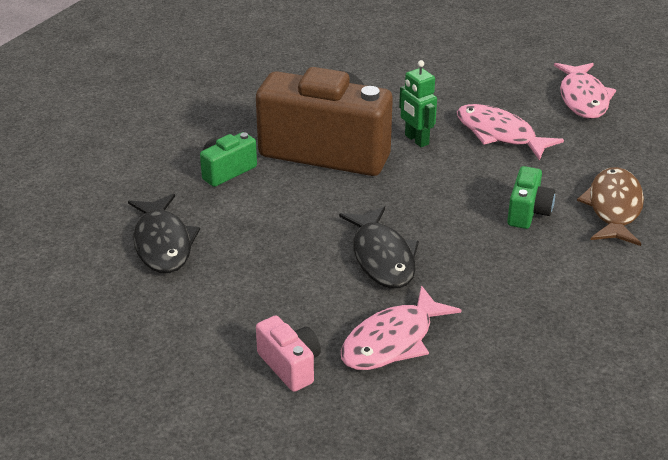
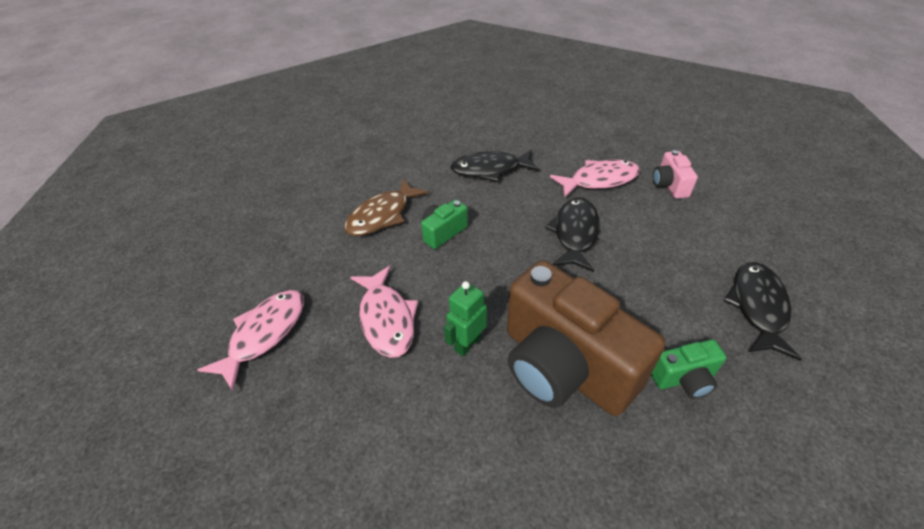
camera: 150 degrees left, 10 degrees up
(416, 140) = (467, 344): green robot -> green robot turned 135 degrees counterclockwise
(553, 307) = (490, 170): none -> black fish

